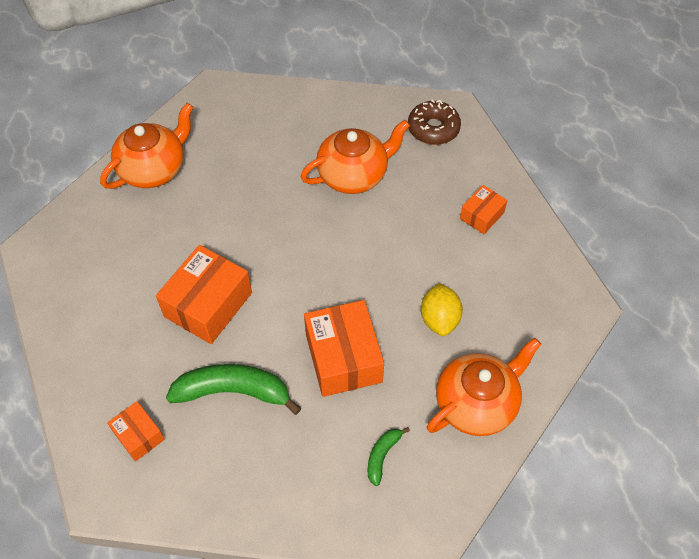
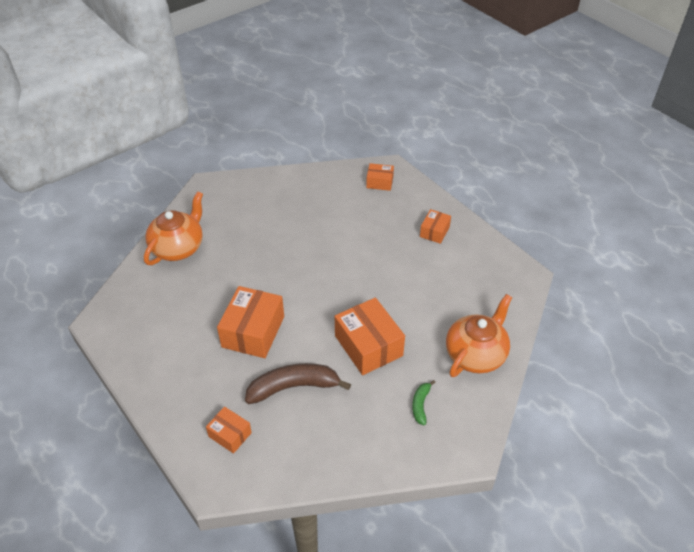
camera: 15 degrees left, 10 degrees down
(233, 391) = (294, 387): green banana -> brown banana
(354, 175) = (333, 223): orange teapot -> none
(433, 128) = (379, 182): brown donut -> orange box
(439, 319) = (429, 305): yellow lemon -> none

